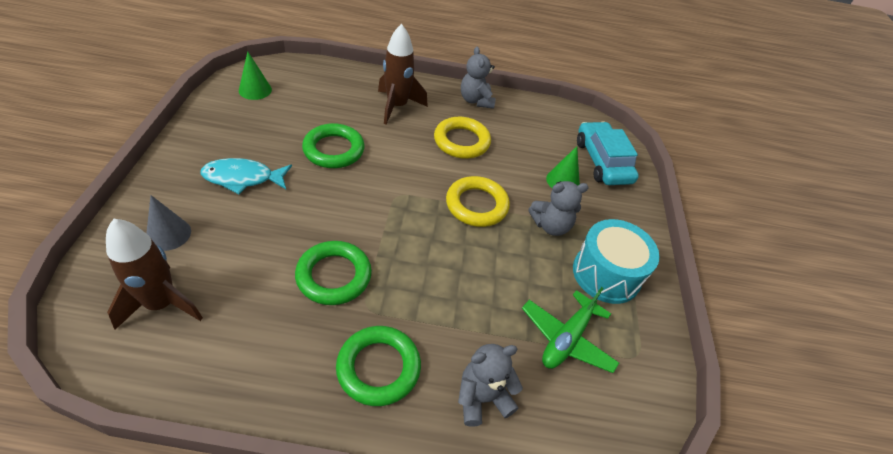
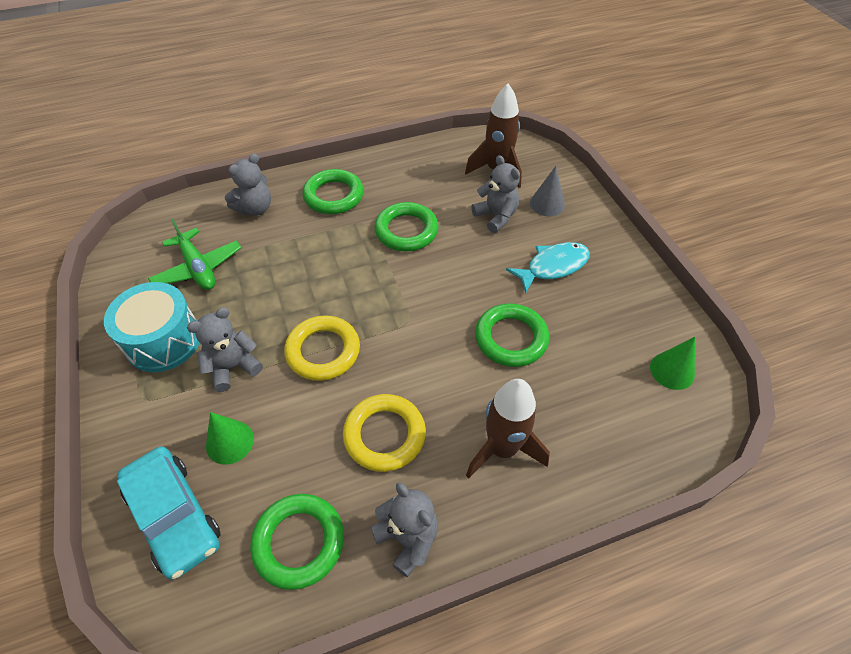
camera: 160 degrees right, 5 degrees up
(233, 246) = (496, 217): none -> grey teddy bear
(534, 123) = (299, 542): none -> green ring
(567, 338) = (198, 268): green plane -> green plane turned 135 degrees clockwise

